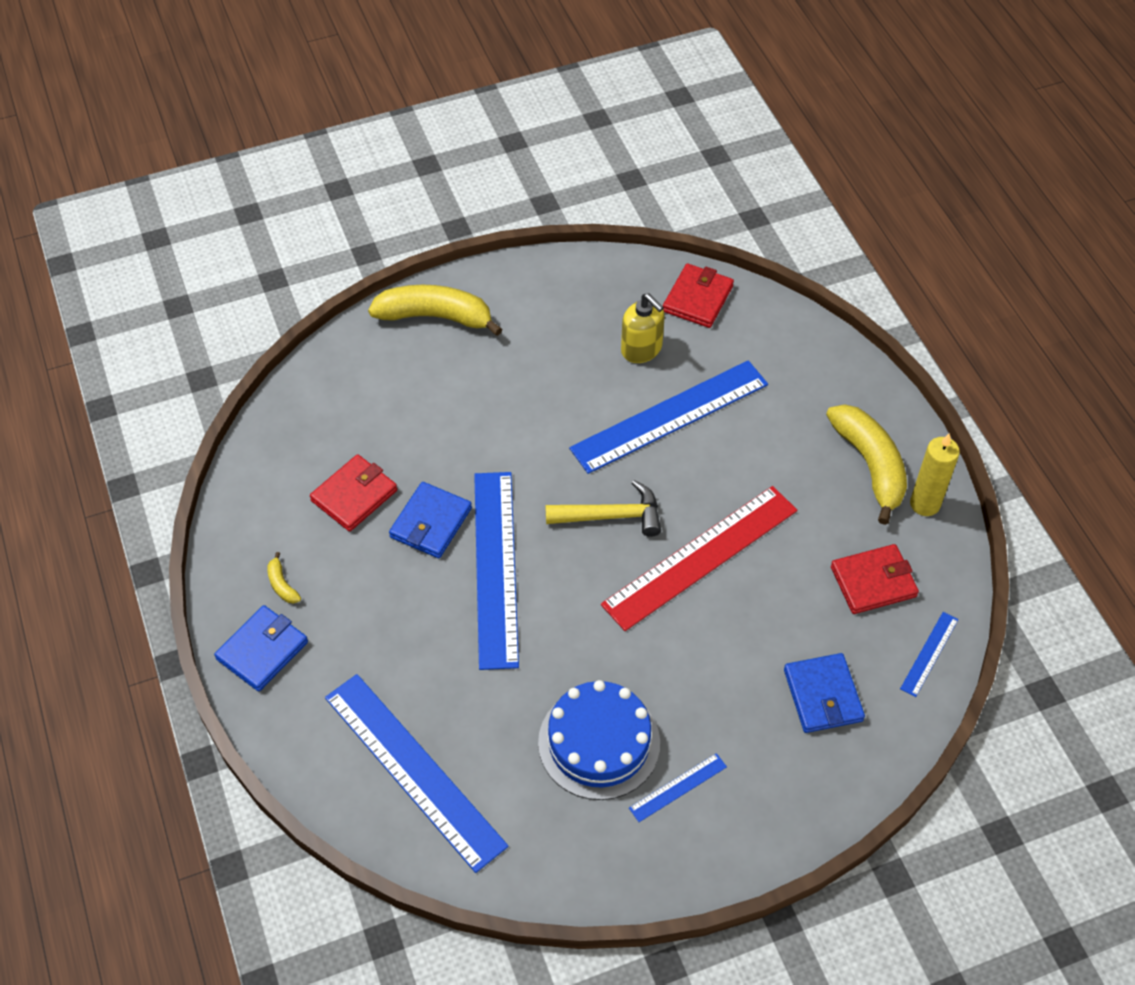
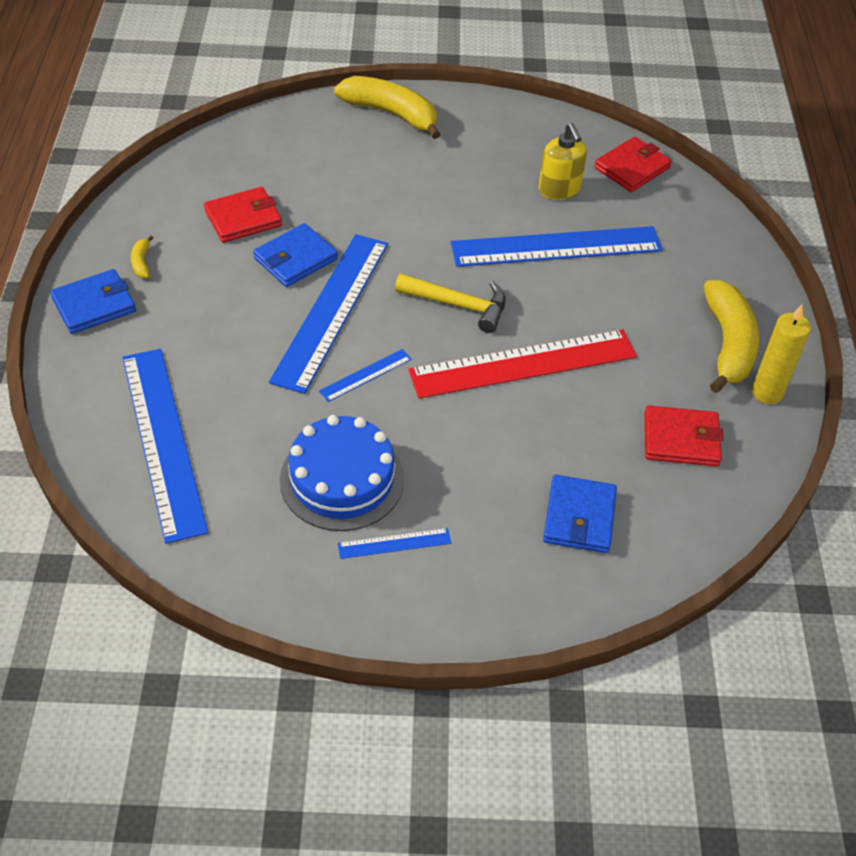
camera: 20 degrees right, 5 degrees down
(929, 654) = (706, 519): blue ruler -> blue ruler (365, 375)

